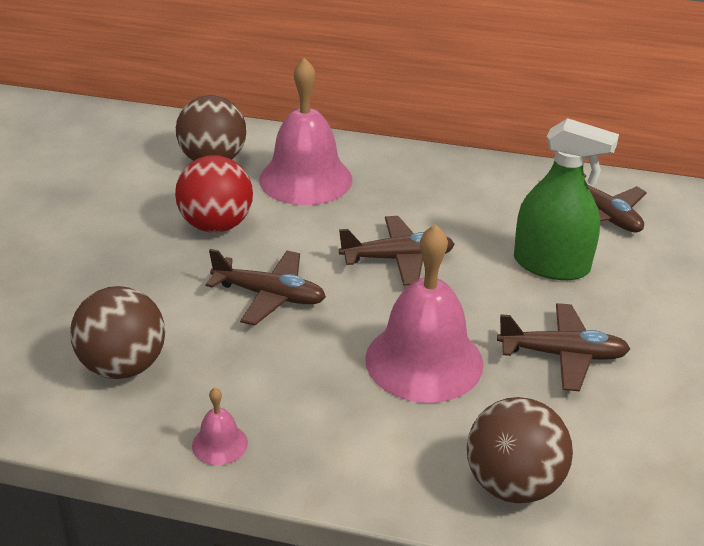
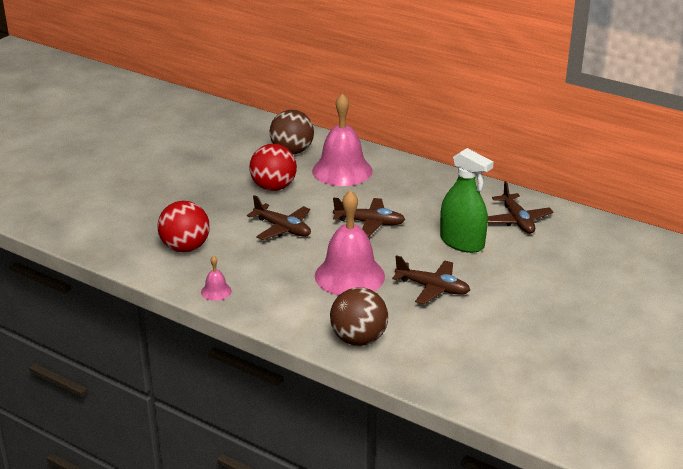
camera: 20 degrees right, 5 degrees down
(123, 366) = (185, 248): brown ball -> red ball

